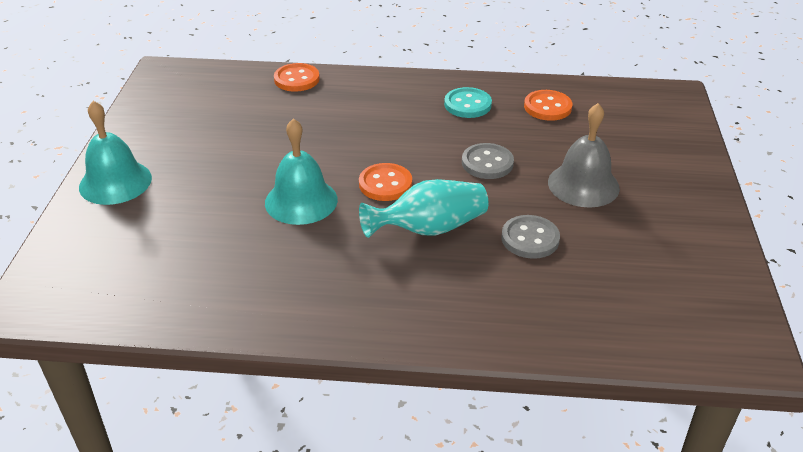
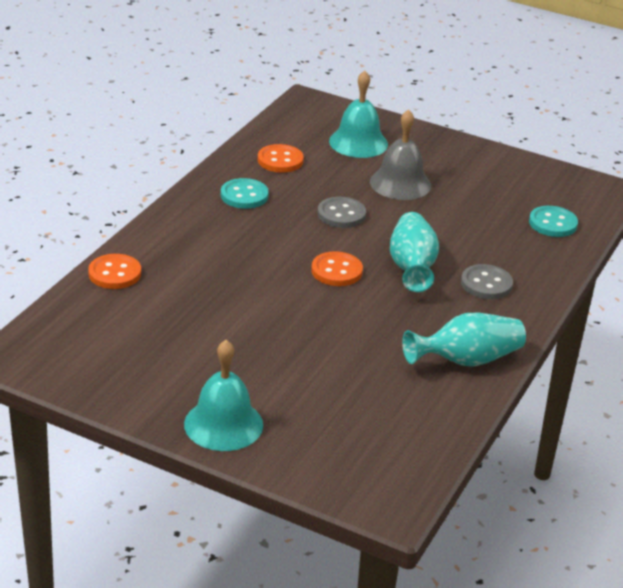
camera: 70 degrees left, 5 degrees down
(284, 305) = (466, 360): none -> turquoise vase
(301, 201) = (331, 320): turquoise bell -> turquoise bell (358, 142)
(530, 239) = (451, 228): grey button -> grey button (486, 284)
(616, 317) = (552, 223): none -> turquoise button

